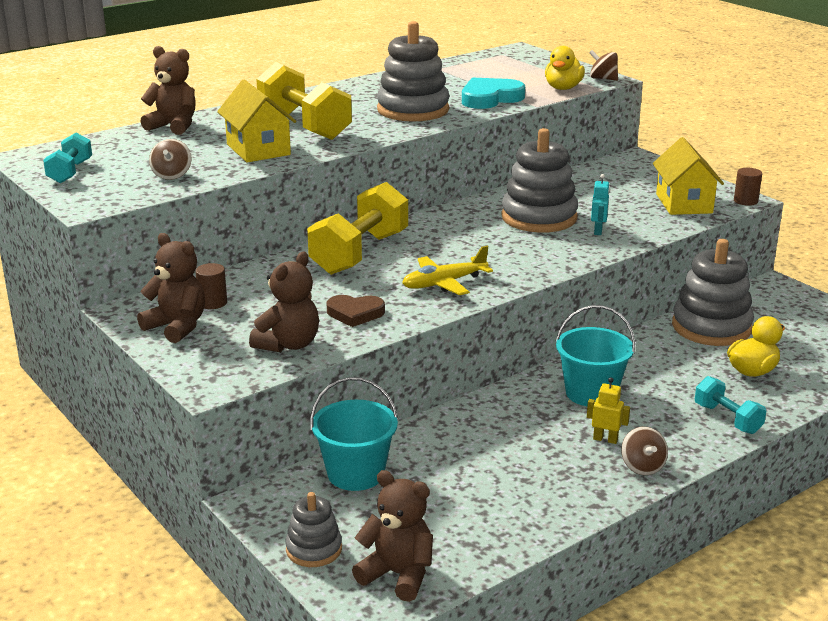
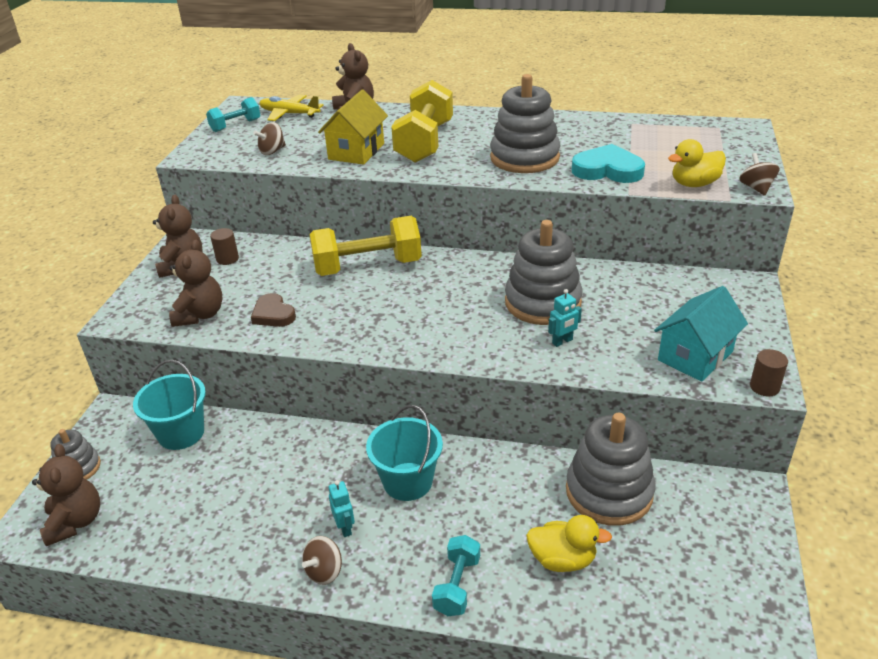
camera: 50 degrees right, 10 degrees up
(288, 344) = (200, 315): brown teddy bear -> brown teddy bear turned 75 degrees counterclockwise
(444, 283) = (365, 323): yellow plane -> yellow plane (289, 114)
(605, 439) = (345, 527): yellow robot -> turquoise robot
(684, 203) = (695, 356): yellow house -> turquoise house

